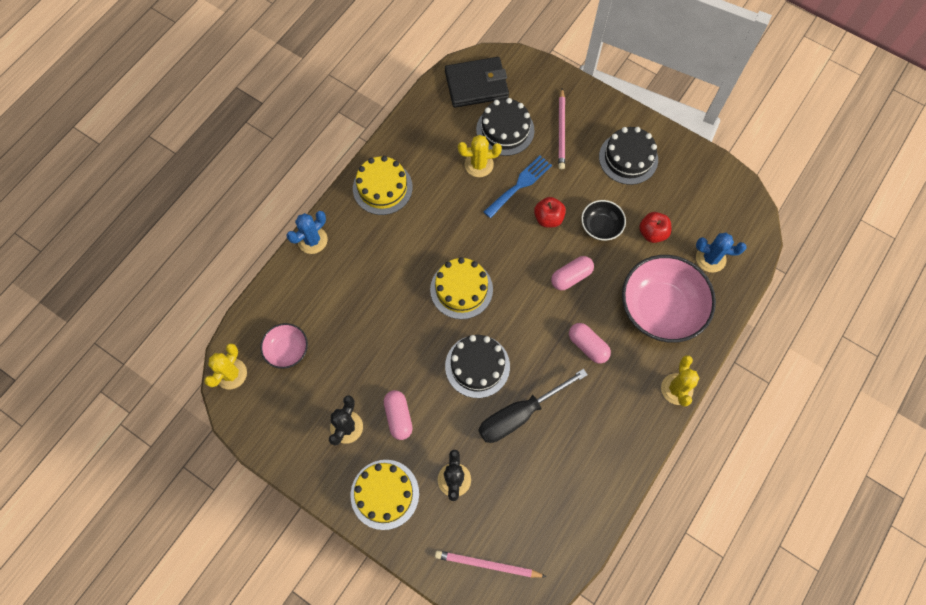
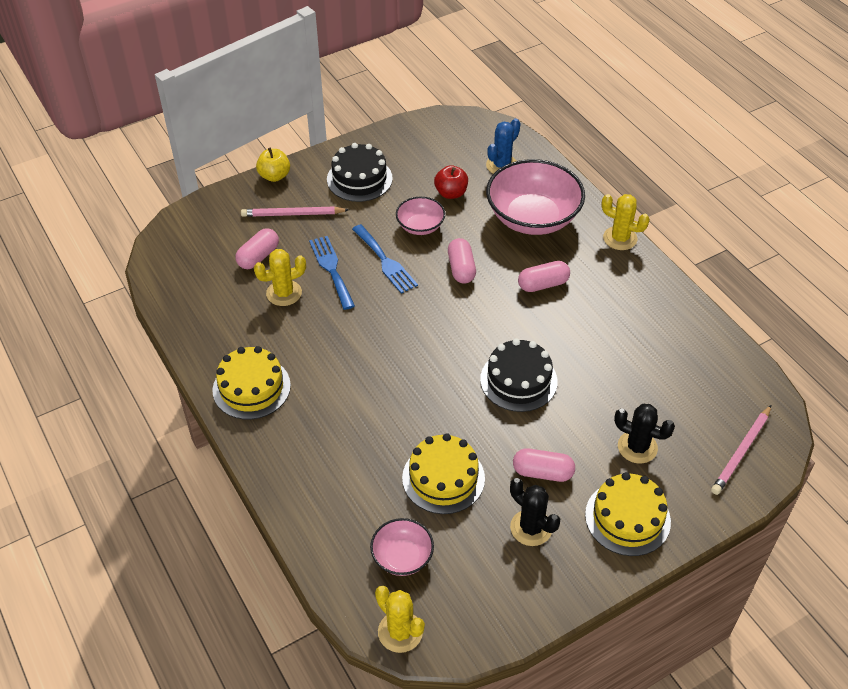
camera: 65 degrees left, 20 degrees down
(312, 240) = (273, 480): blue cactus -> none
(461, 289) = (422, 362): yellow cake -> yellow cake (443, 478)
(476, 84) = (185, 259): black wallet -> none
(479, 164) = (284, 293): yellow cactus -> yellow cactus turned 45 degrees clockwise
(505, 130) = (258, 257): black cake -> pink capsule
(519, 414) = (590, 365): black screwdriver -> none
(548, 218) = (385, 261): red apple -> blue fork
(561, 131) = (293, 214): pink pencil -> pink pencil turned 150 degrees clockwise
(595, 97) = (274, 176): none -> yellow apple
(601, 226) = (420, 226): black bowl -> pink bowl

